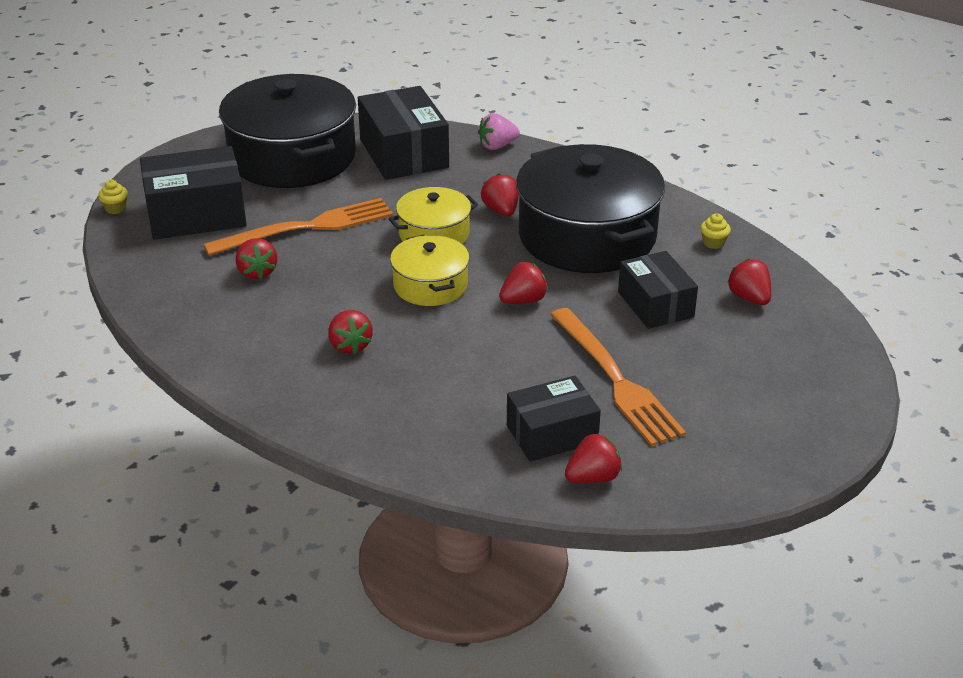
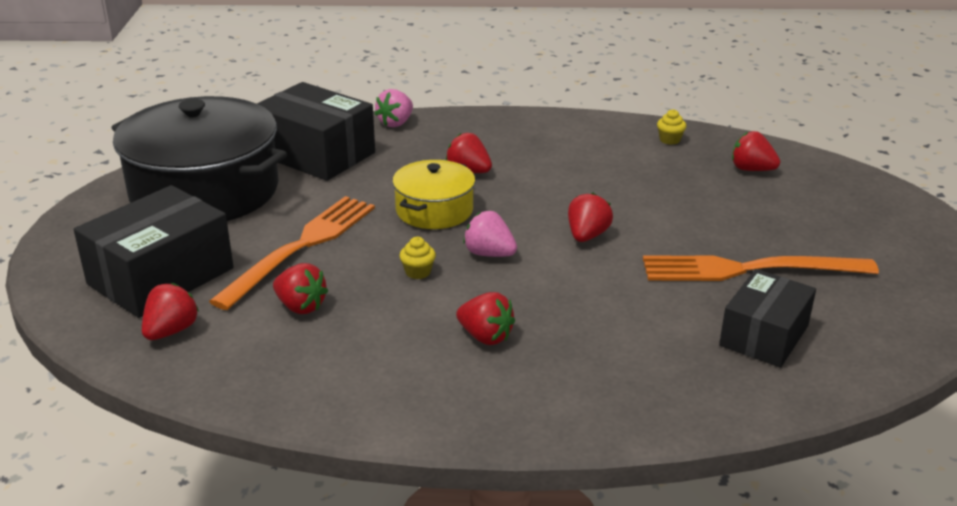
camera: 35 degrees left, 5 degrees down
(115, 208) = (52, 303): yellow cupcake -> yellow cupcake (418, 272)
(430, 285) = (489, 254): yellow pot -> pink strawberry
(587, 236) = (568, 167): black pot -> none
(593, 477) = (845, 356): red strawberry -> red strawberry (171, 331)
(616, 380) = (748, 269): orange fork -> orange fork turned 150 degrees clockwise
(655, 304) = (693, 199): black box -> none

